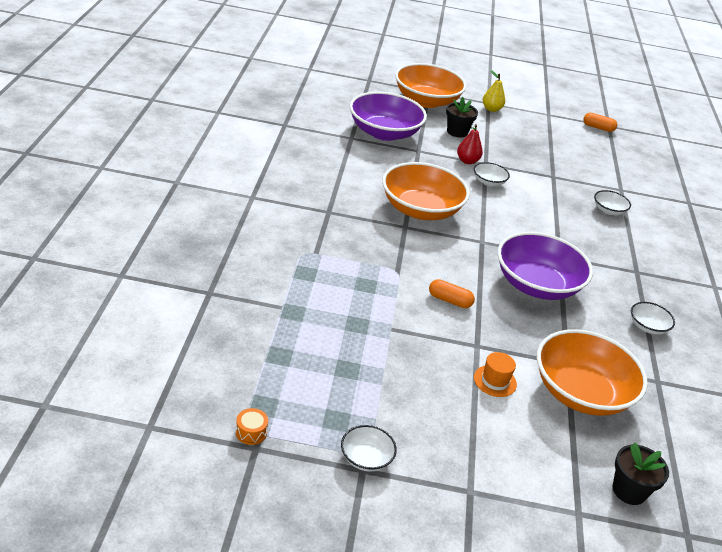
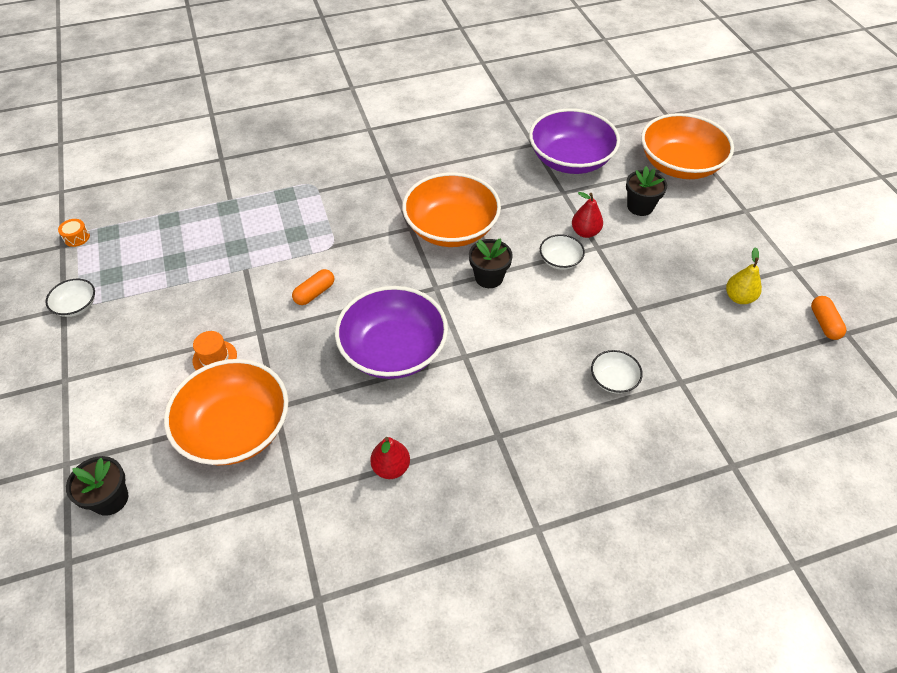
camera: 70 degrees right, 15 degrees up
(449, 300) = (314, 293): orange capsule -> orange capsule turned 45 degrees clockwise
(486, 216) = (489, 277): none -> black flower pot
(491, 109) = (733, 217): yellow pear -> yellow pear (739, 297)
(648, 327) = (391, 467): white bowl -> red pear

